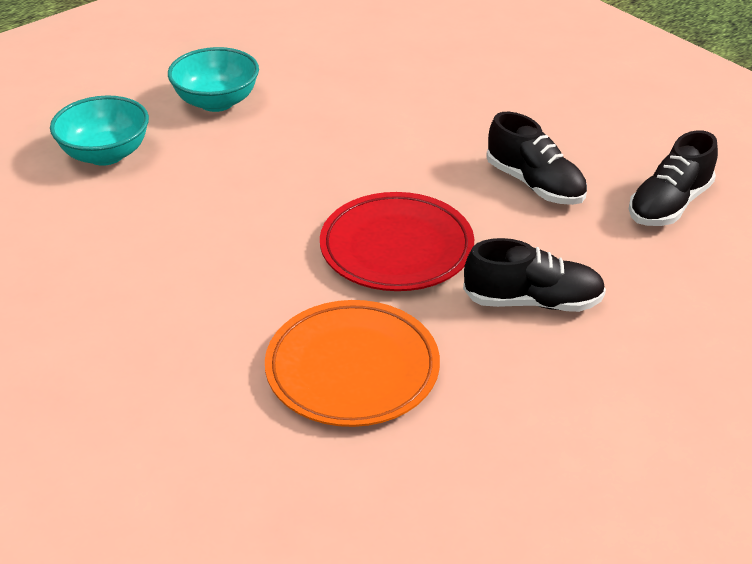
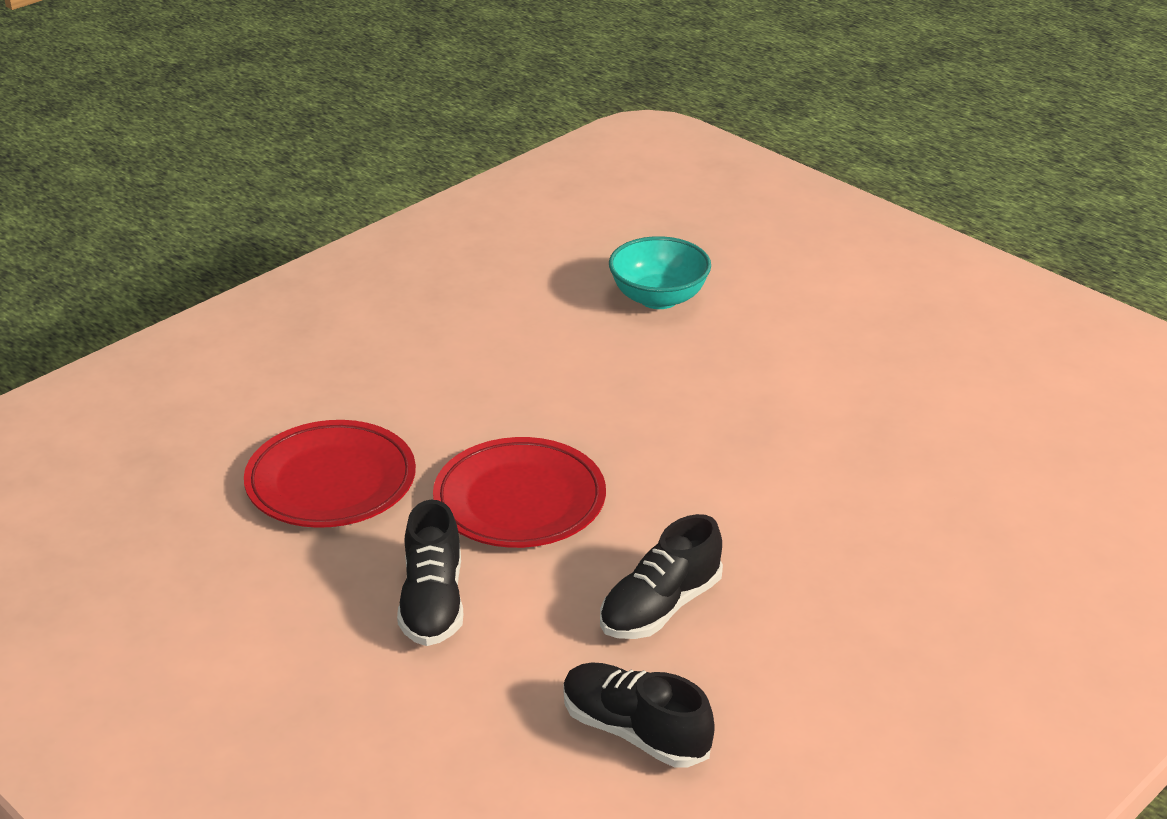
camera: 85 degrees right, 5 degrees down
(216, 102) = (781, 353): turquoise bowl -> none
(352, 369) = (331, 482): orange plate -> red plate

